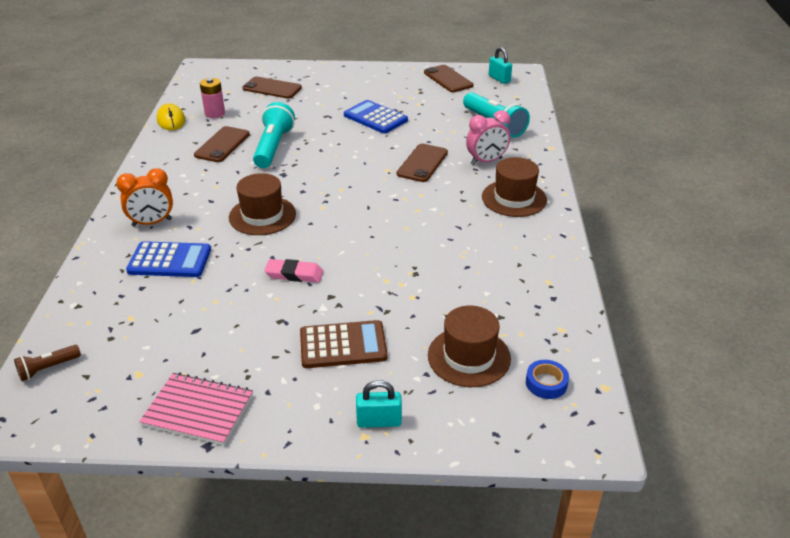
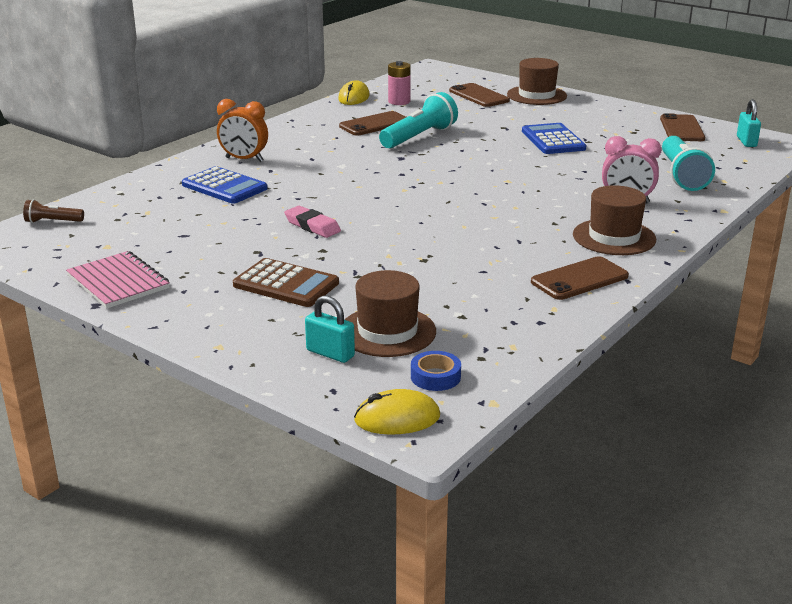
camera: 35 degrees right, 10 degrees down
(262, 216) = (341, 180): brown hat -> brown hat (536, 95)
(379, 421) = (244, 342): turquoise padlock -> turquoise padlock (330, 353)
(422, 163) = (552, 185): brown phone -> brown phone (579, 279)
(566, 436) = (397, 419): none -> yellow mouse

